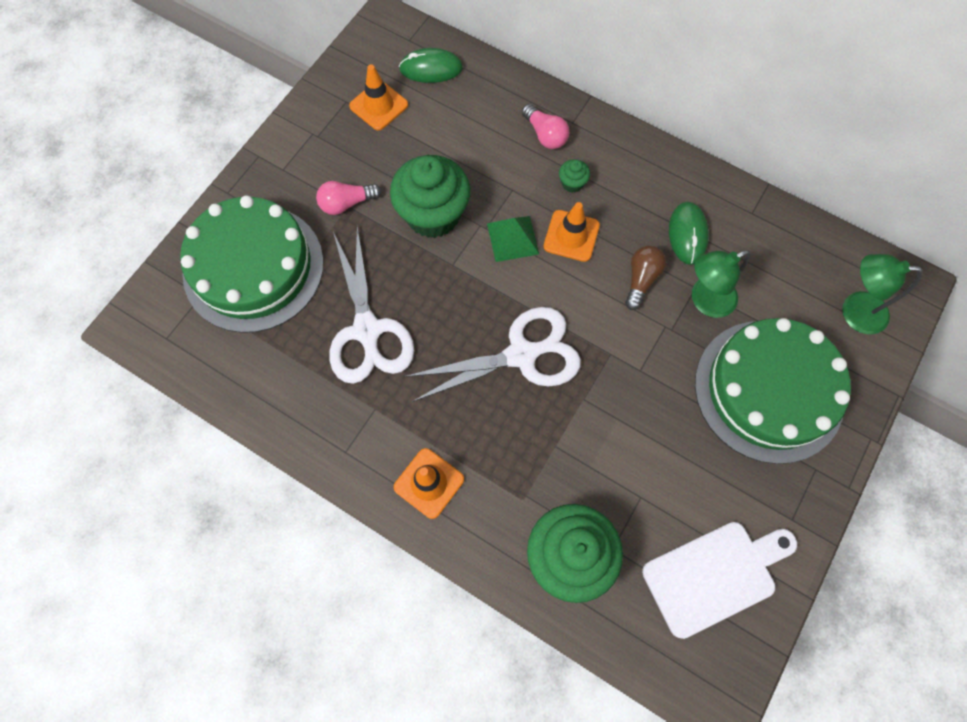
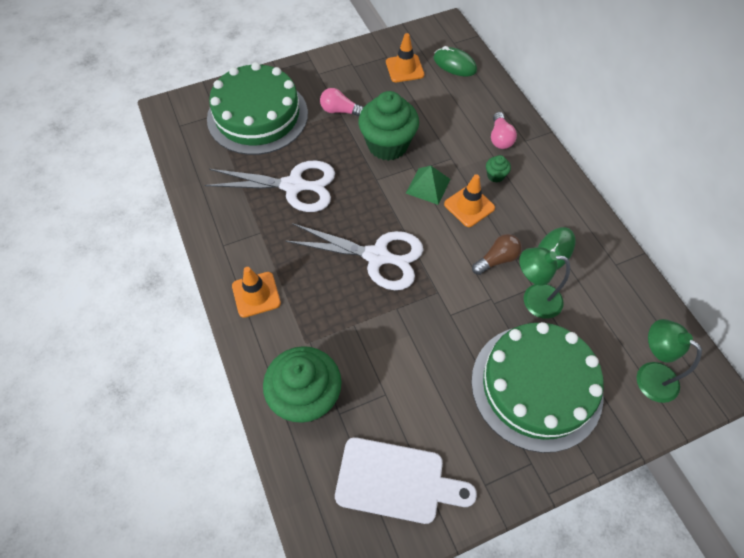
camera: 35 degrees right, 10 degrees down
(367, 330) = (293, 186): white scissors -> white scissors turned 105 degrees counterclockwise

